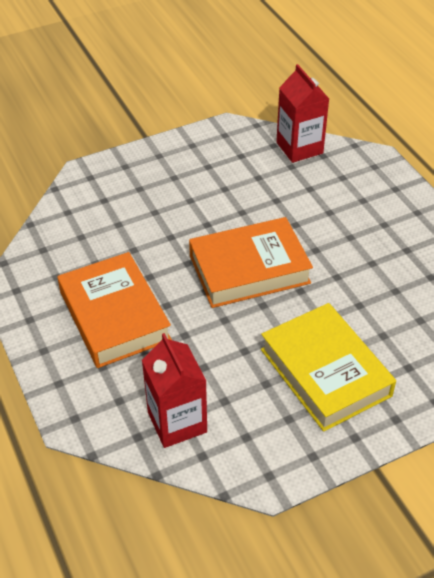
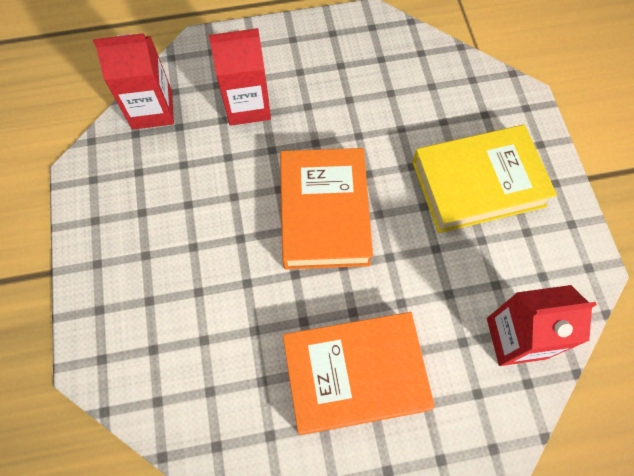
camera: 75 degrees left, 20 degrees up
(331, 200) = (247, 105): none -> red carton

